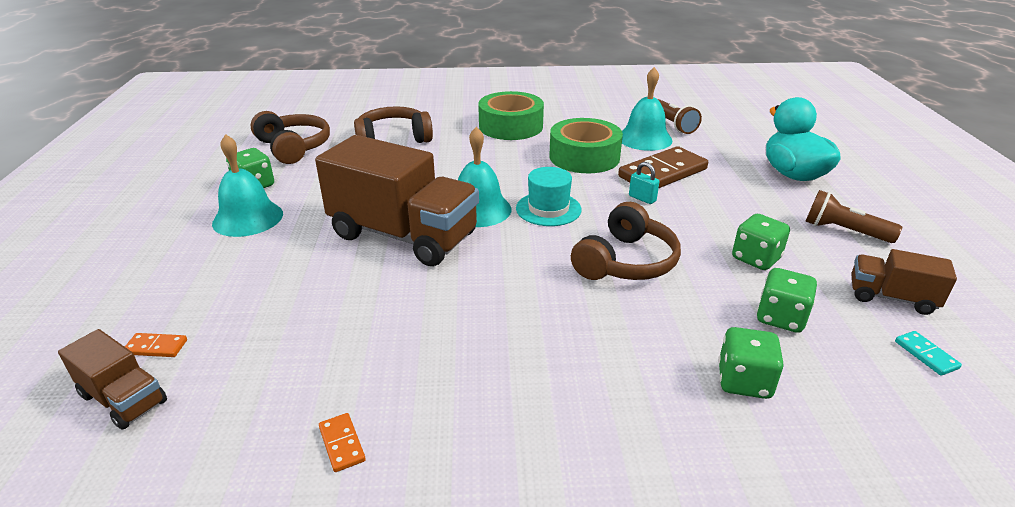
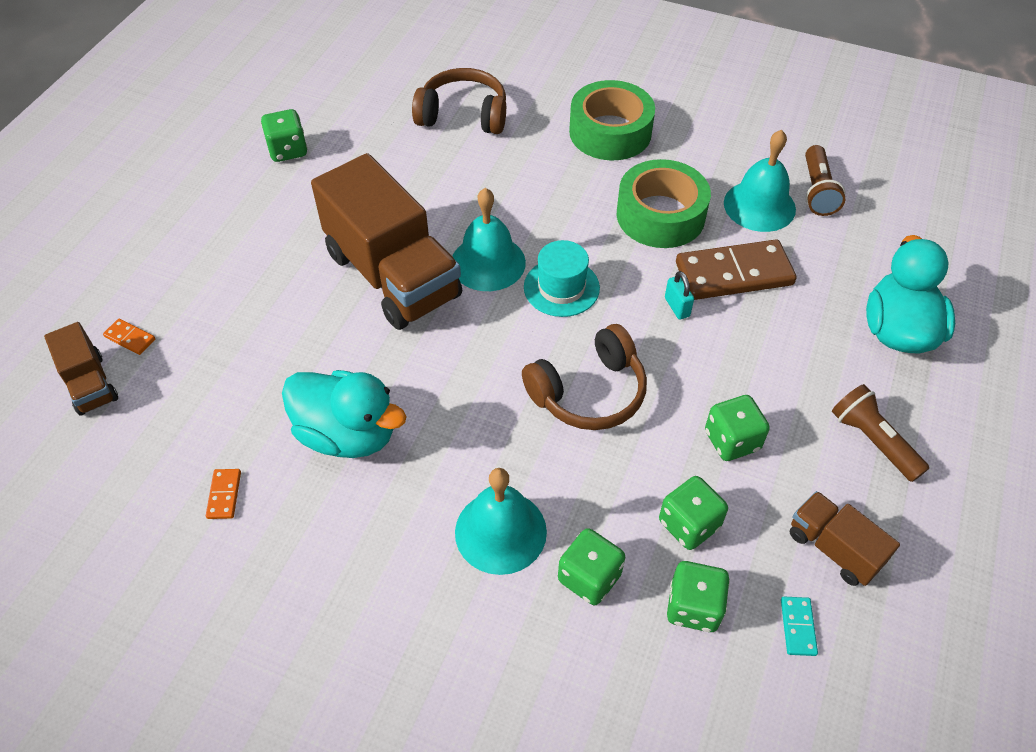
camera: 25 degrees right, 20 degrees up
(248, 218) = (262, 199): turquoise bell -> turquoise bell (500, 531)
(293, 147) = (352, 98): brown headphones -> none
(441, 351) = (348, 434): none -> turquoise duck
(842, 371) = (693, 607): none -> green dice

